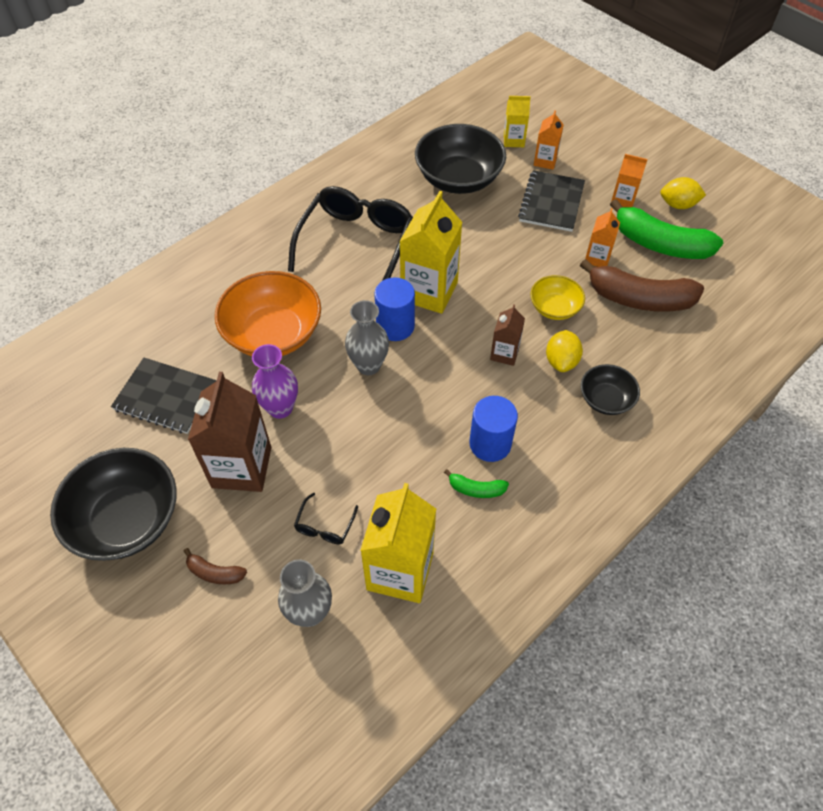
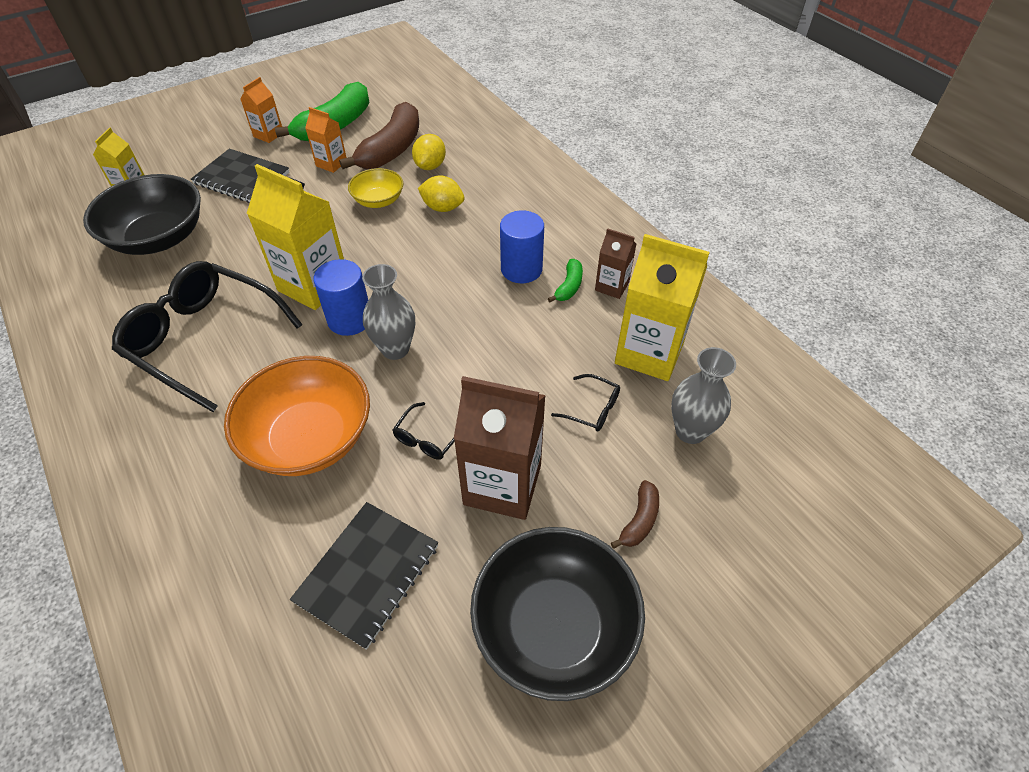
camera: 80 degrees left, 5 degrees down
(280, 408) = (427, 438): purple vase -> black glasses
(504, 353) = (419, 242): brown carton -> brown carton (612, 286)
(545, 161) = (180, 172): orange carton -> none
(606, 399) = (493, 190): black bowl -> none
(678, 205) = (295, 106): yellow lemon -> yellow lemon (430, 166)

